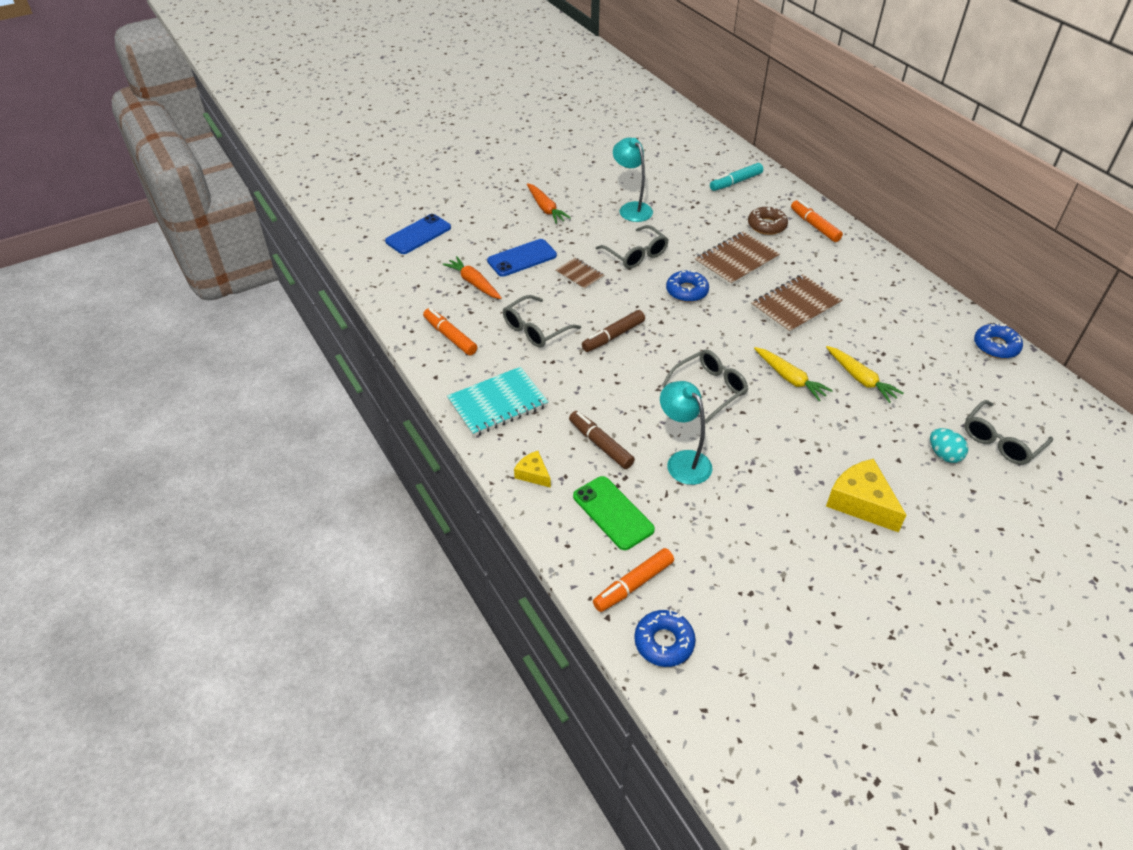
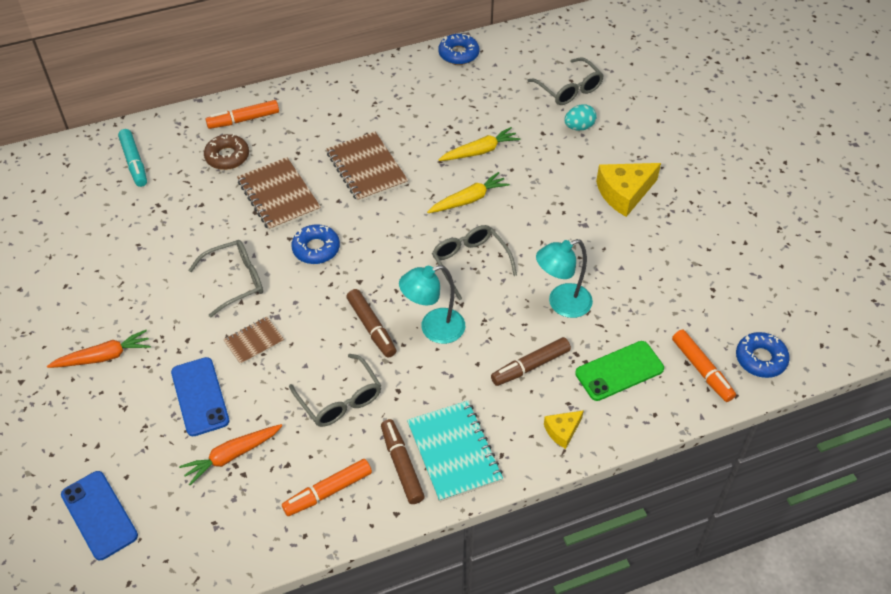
camera: 80 degrees left, 5 degrees up
(480, 373) = (402, 465): none -> brown marker
(631, 208) = (143, 268): turquoise lamp -> turquoise lamp (433, 329)

